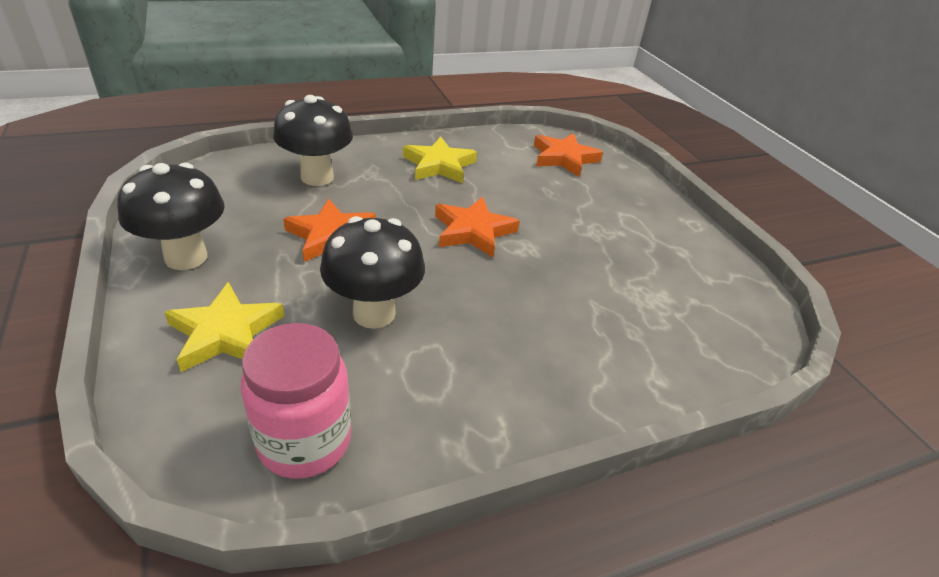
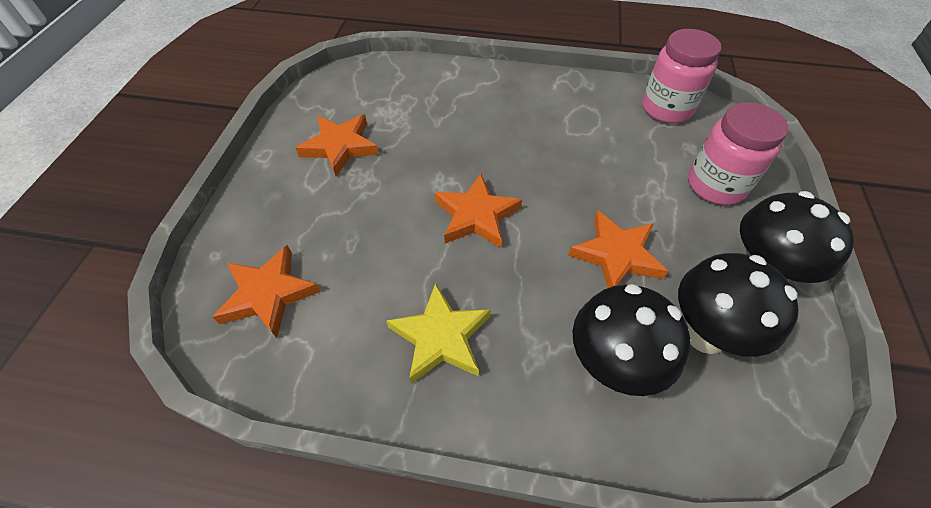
camera: 145 degrees left, 15 degrees up
(225, 333) = (715, 185): yellow star -> pink jar
(374, 313) = (603, 166): black mushroom -> black mushroom (705, 334)
(648, 249) = (340, 147): none -> orange star

